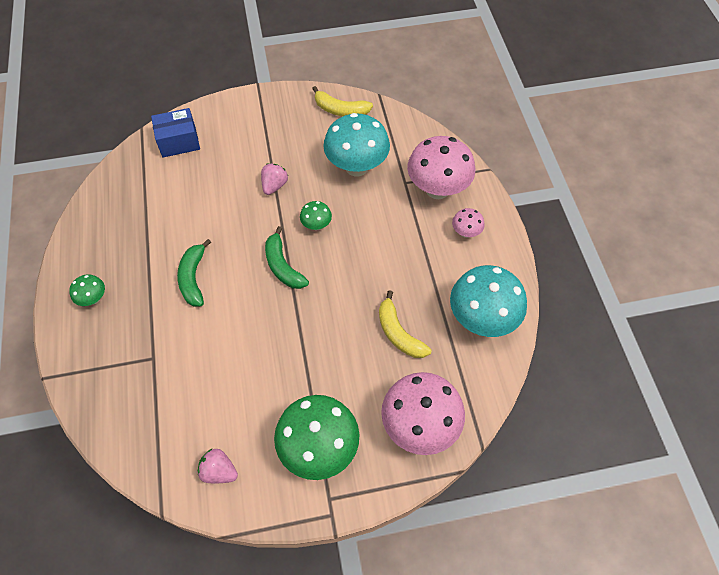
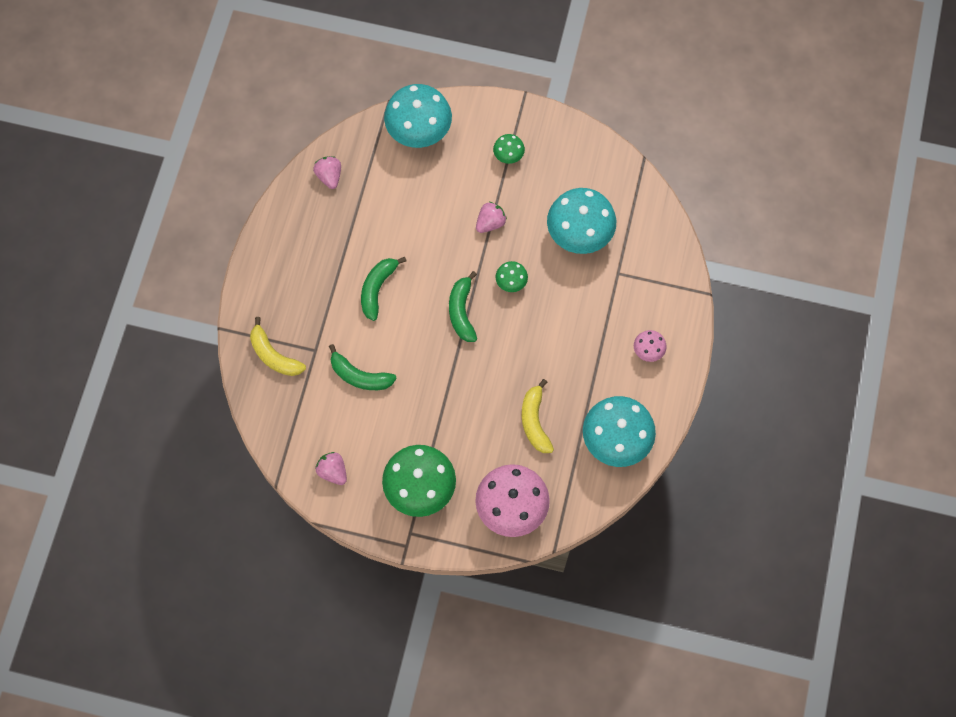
camera: 25 degrees right, 10 degrees up
(93, 299) = (284, 271): green mushroom -> green mushroom (508, 156)
(109, 203) = (329, 176): none -> pink strawberry
(179, 141) = (419, 133): blue box -> turquoise mushroom
(208, 363) = (360, 376): none -> green banana
(340, 110) = (595, 161): yellow banana -> yellow banana (274, 355)
(437, 189) = (645, 294): pink mushroom -> none

